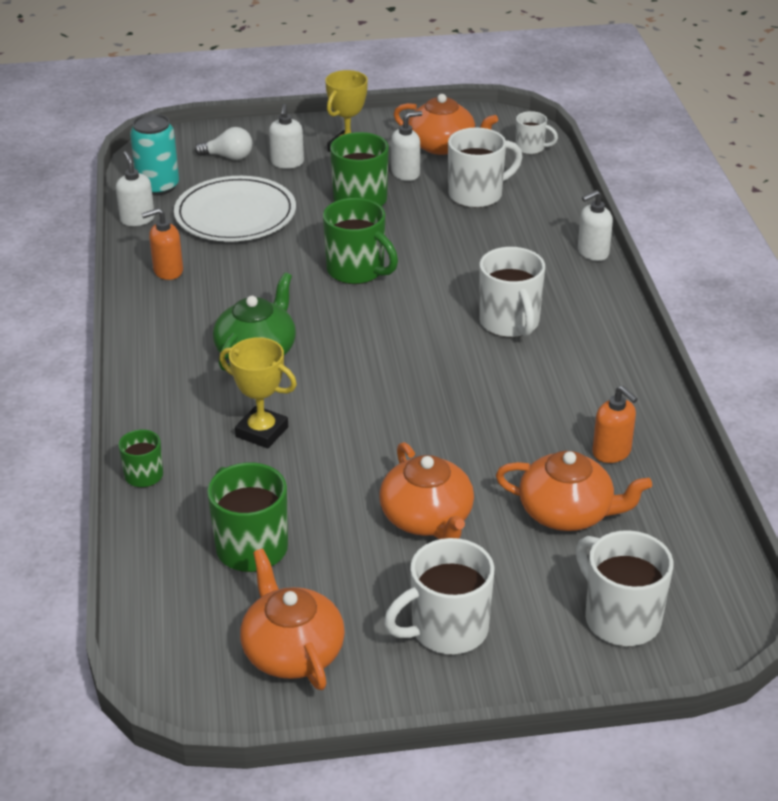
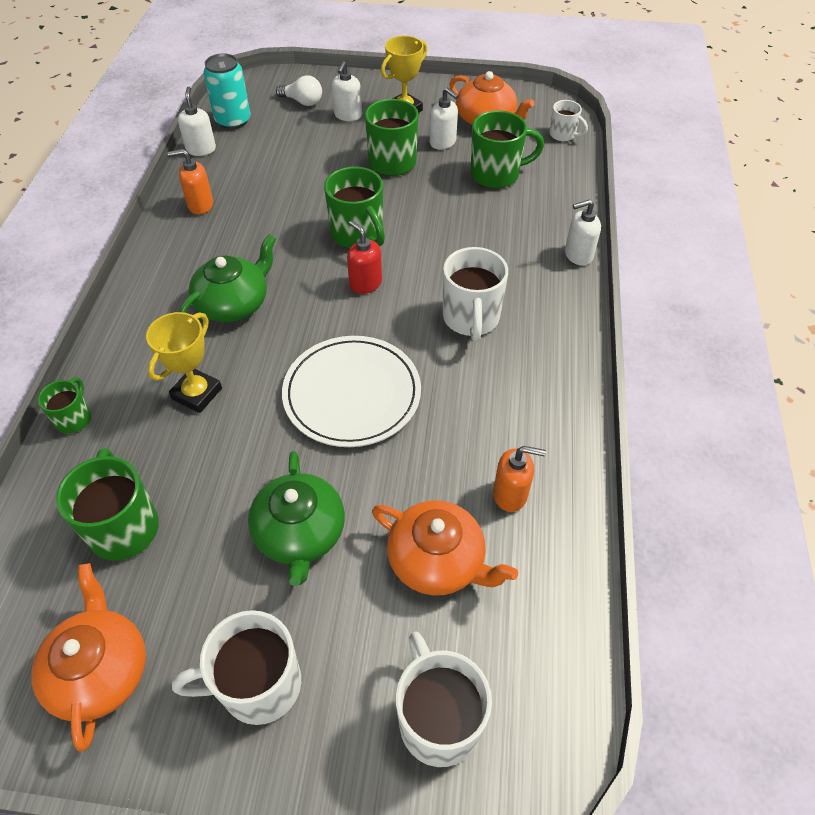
camera: 15 degrees right, 15 degrees up
(235, 214) = (282, 158): white plate -> white plate (352, 394)
(262, 432) = (197, 393): yellow trophy -> yellow trophy turned 75 degrees clockwise
(387, 311) = (365, 283): none -> red soap dispenser
(406, 173) = (443, 142): white soap dispenser -> white soap dispenser turned 60 degrees clockwise
(427, 518) = (300, 533): orange teapot -> green teapot
(477, 195) = (496, 174): white mug -> green mug
(612, 452) = (510, 494): orange soap dispenser -> orange soap dispenser turned 60 degrees counterclockwise

